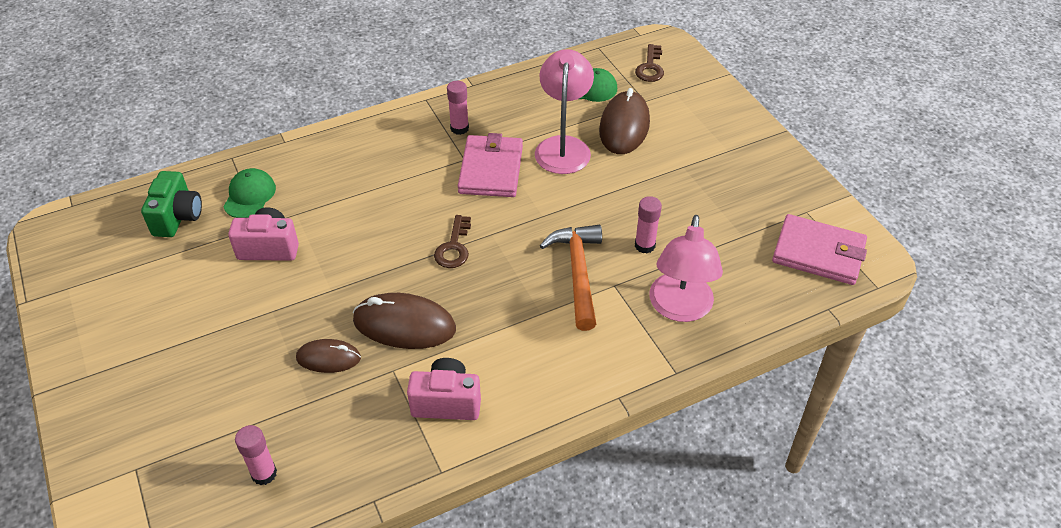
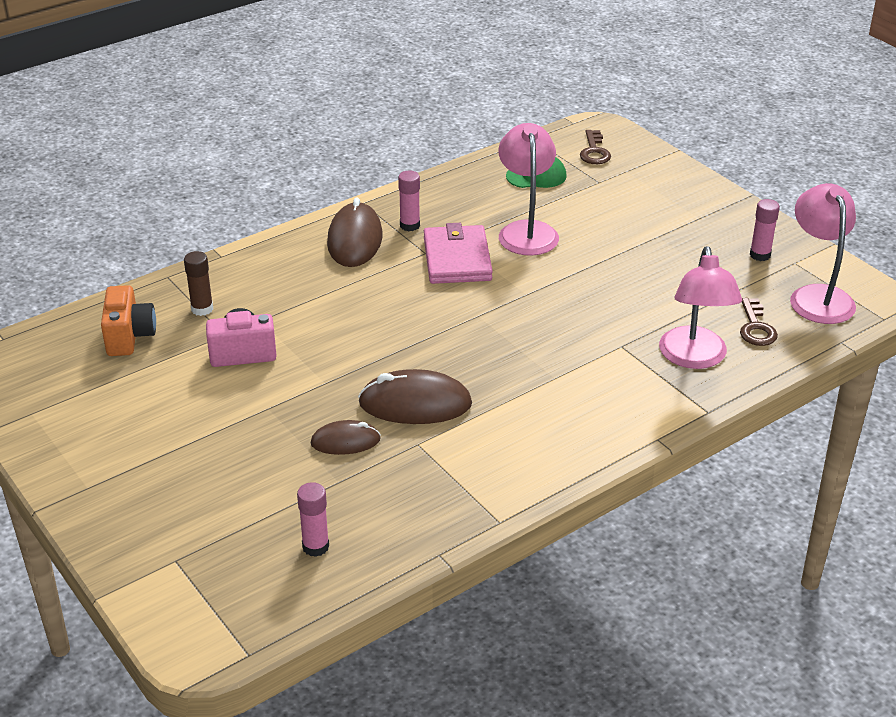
camera: 10 degrees left, 10 degrees down
(178, 217) = (129, 337): green camera -> orange camera
(249, 196) = (202, 309): green cap -> brown glue stick
(447, 402) = (484, 464): pink camera -> none
(454, 247) = (443, 331): brown key -> brown key (756, 328)
(578, 273) = (580, 339): orange hammer -> none
(624, 126) = (584, 207): brown mouse -> brown mouse (355, 240)
(644, 245) = (641, 308): pink glue stick -> pink glue stick (760, 255)
(818, 253) = (817, 296): pink wallet -> pink lamp

